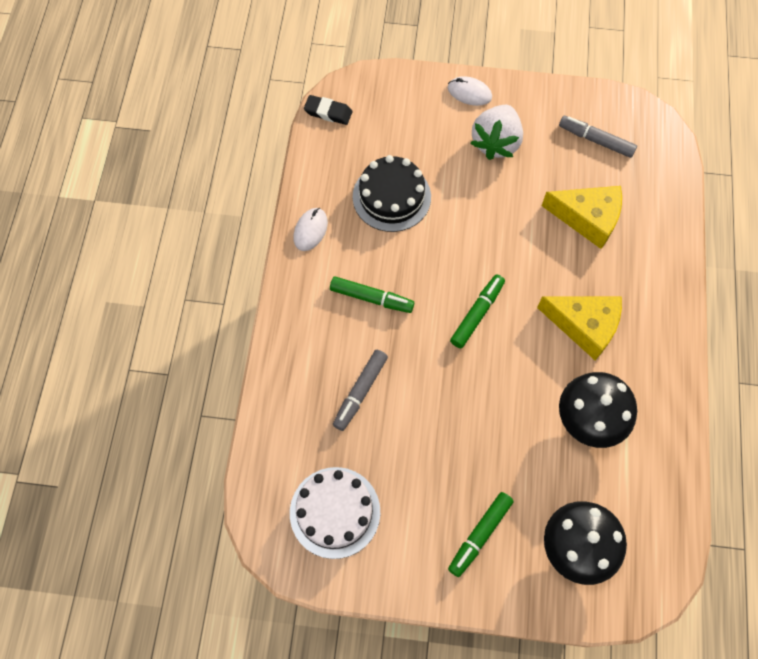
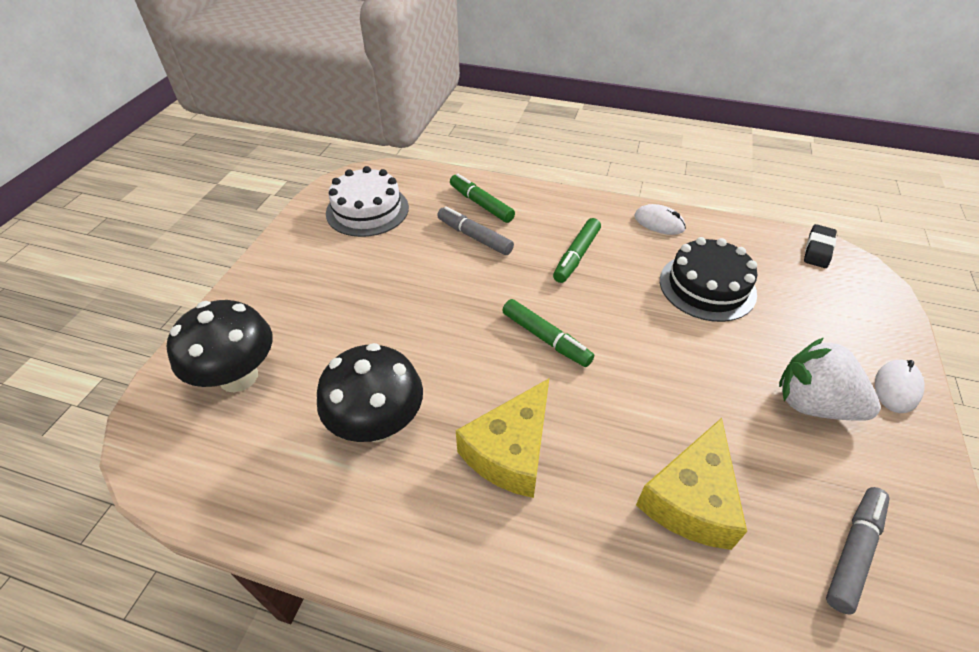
camera: 100 degrees right, 20 degrees down
(480, 535) = (296, 299): green marker -> green marker (481, 204)

